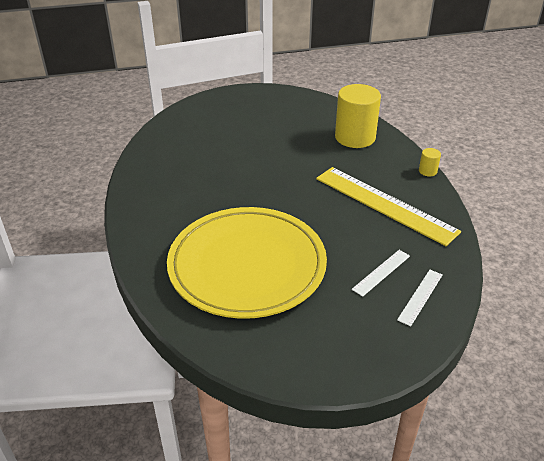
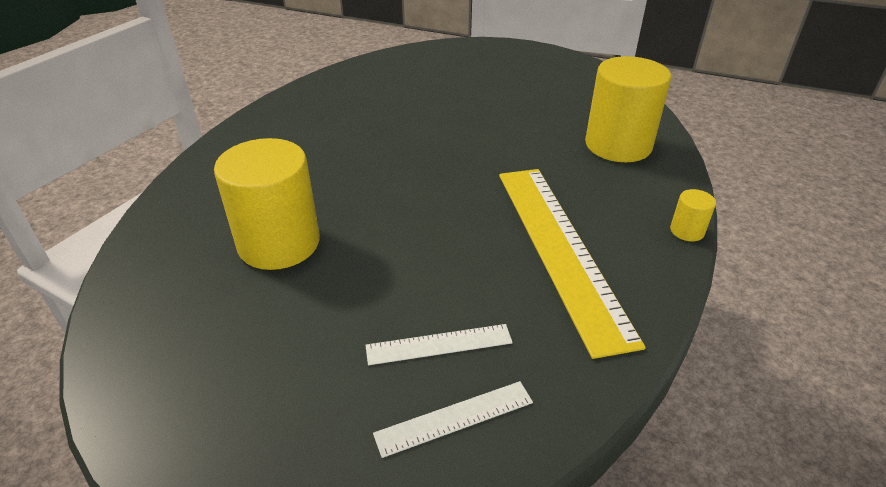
camera: 35 degrees right, 0 degrees up
(247, 266) = (279, 243): yellow plate -> yellow cylinder

